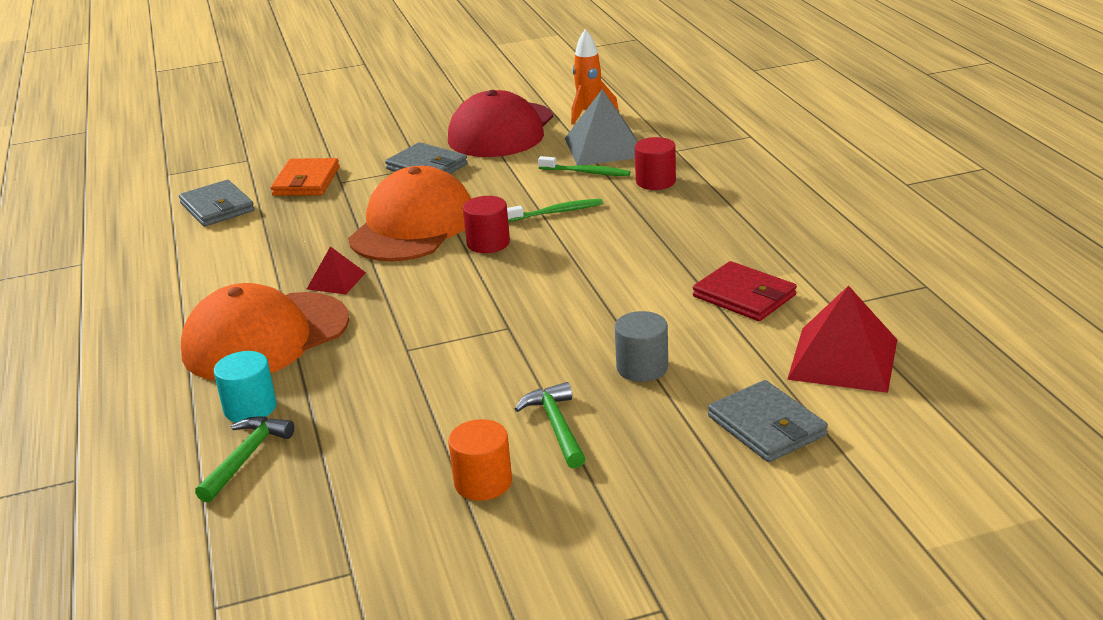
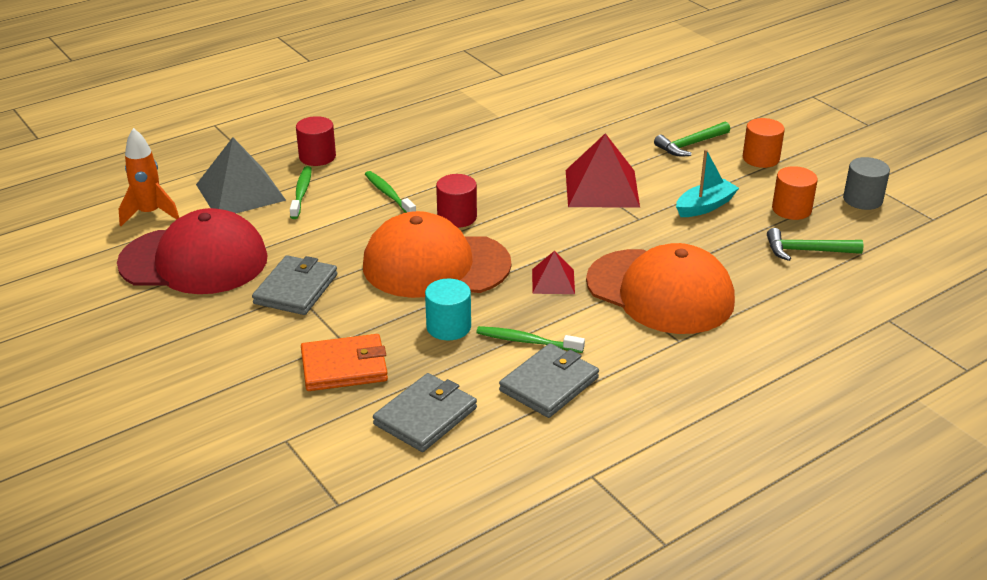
camera: 110 degrees left, 5 degrees up
(250, 408) = (754, 268): turquoise cylinder -> turquoise cylinder (448, 327)
(261, 257) = (527, 341): none -> green toothbrush
(340, 472) = (791, 209): none -> orange cylinder
(397, 402) = (705, 206): none -> turquoise boat
(642, 367) = (609, 126): grey cylinder -> grey cylinder (862, 199)
(744, 296) = (501, 103): red wallet -> none
(766, 426) = (646, 84): grey wallet -> grey wallet (549, 384)
(843, 359) = (563, 68): red pyramid -> red pyramid (602, 188)

